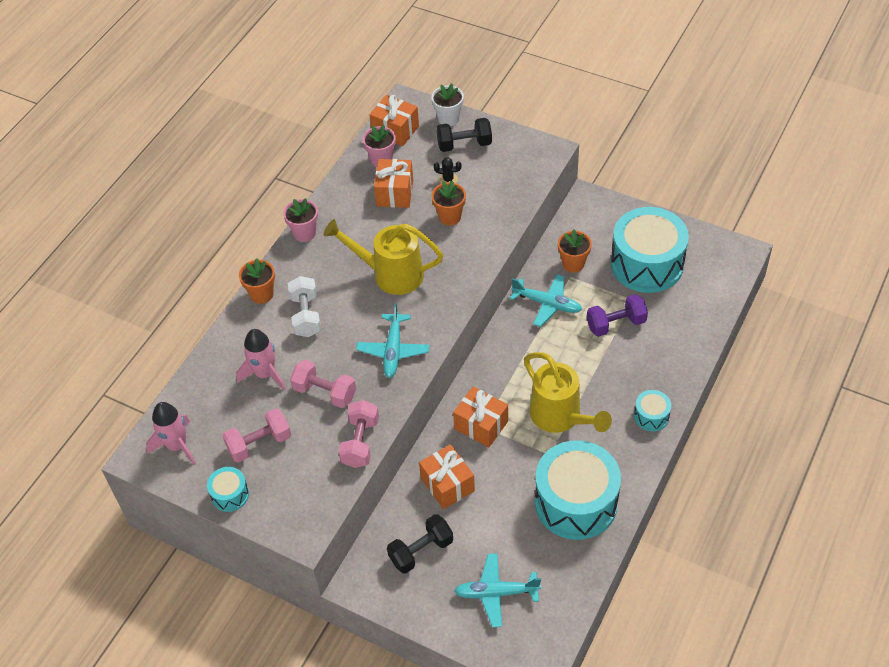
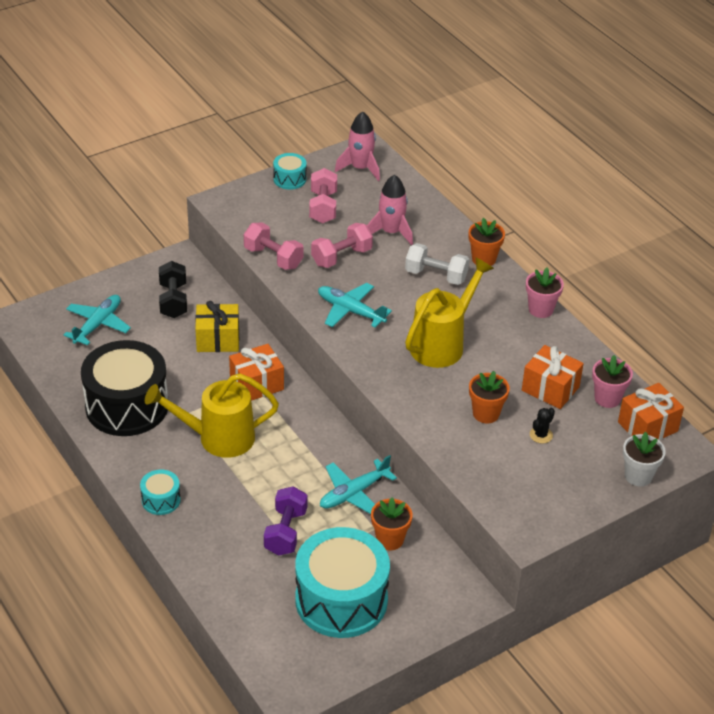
camera: 115 degrees right, 10 degrees down
(447, 484) = (218, 339): orange gift -> yellow gift
(464, 144) = (586, 470): black dumbbell -> none
(576, 502) = (127, 406): turquoise drum -> black drum

